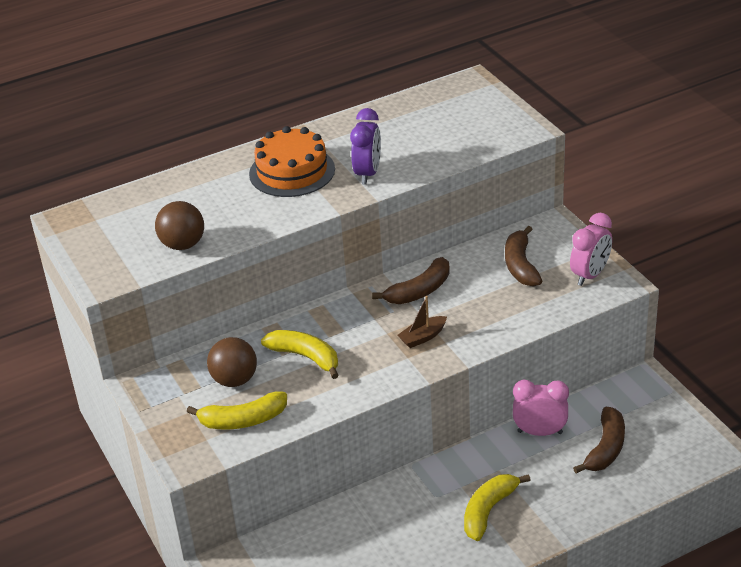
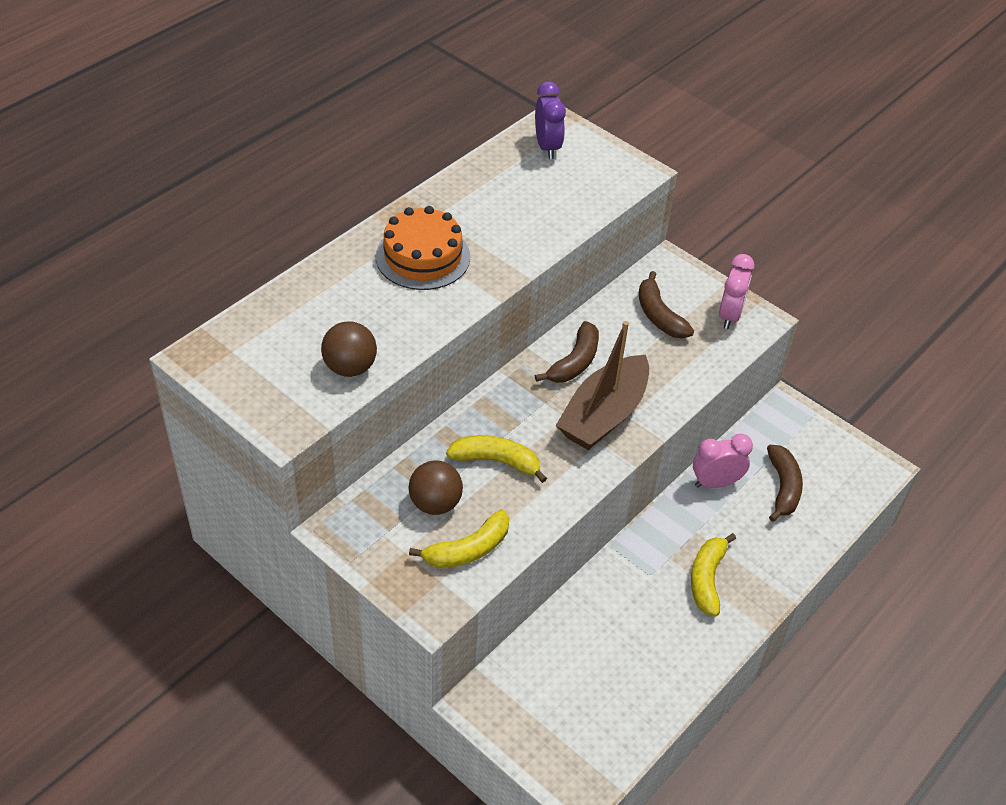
camera: 25 degrees left, 10 degrees up
(368, 173) = (505, 247): purple clock -> purple clock (547, 147)
(423, 337) = (603, 415): brown boat -> brown boat, size x2.30

